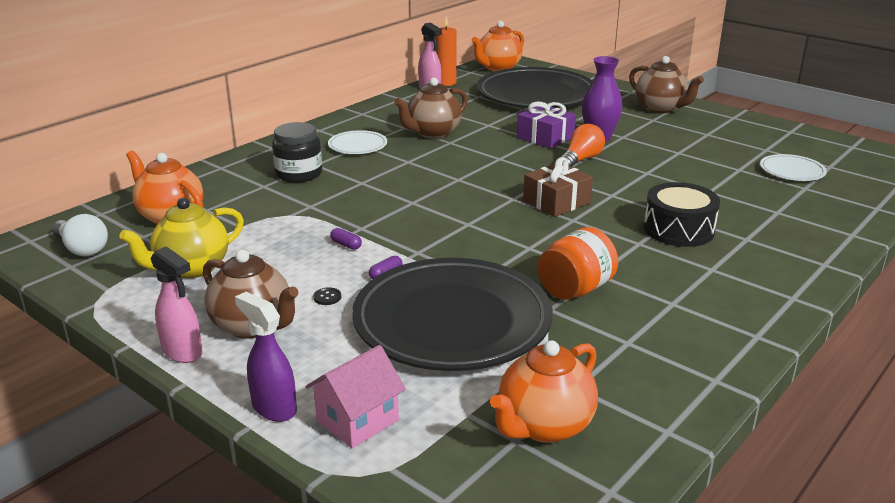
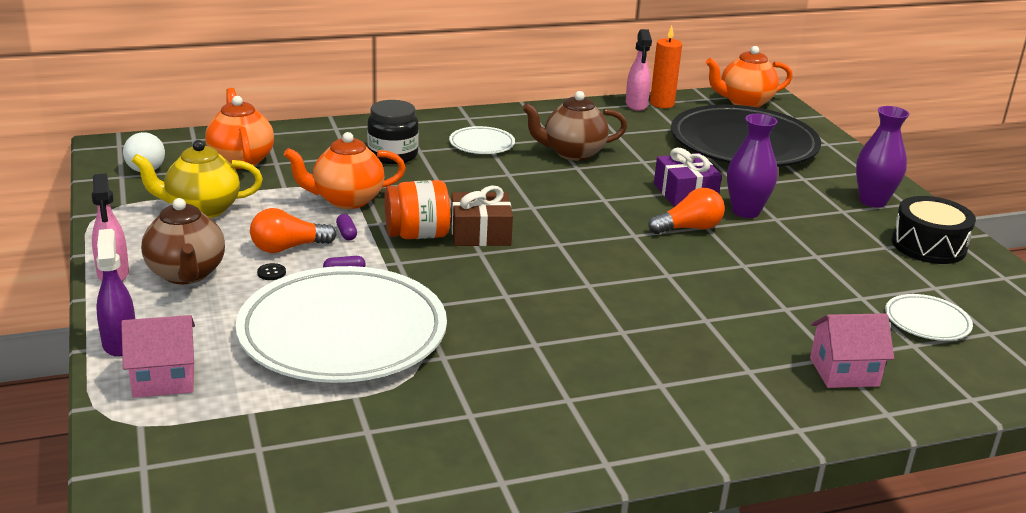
camera: 30 degrees right, 0 degrees up
(313, 273) = (288, 248): none -> orange light bulb
(452, 322) = (342, 333): black plate -> white plate
(544, 426) = (295, 449): orange teapot -> orange teapot (347, 200)
(556, 202) = (598, 262): brown gift -> brown gift (480, 233)
(575, 289) = (492, 349): orange jar -> orange jar (417, 235)
(660, 108) = (873, 201): brown teapot -> purple vase
(678, 229) = (686, 334): black drum -> black drum (928, 245)
(795, 218) = (844, 372): none -> pink house

